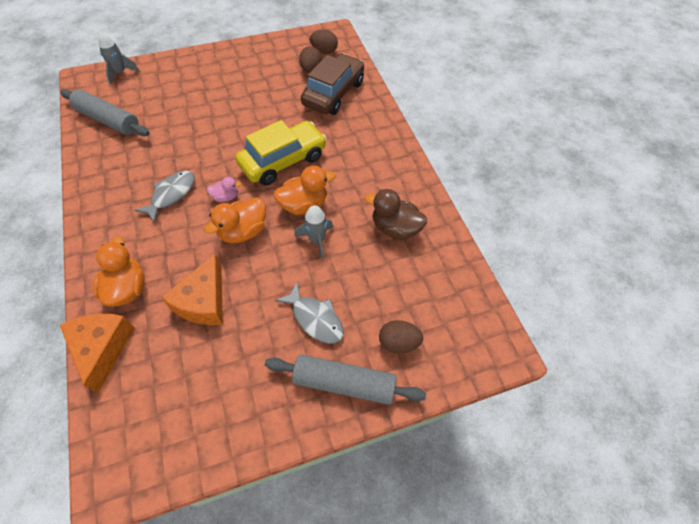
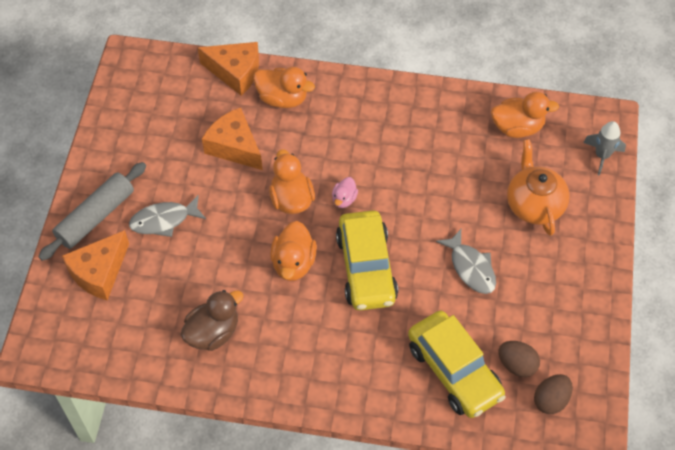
camera: 120 degrees right, 0 degrees up
(108, 120) = (517, 127): grey rolling pin -> orange duck
(171, 194) = (374, 155): grey fish -> grey fish (471, 268)
(180, 93) = (534, 204): none -> orange teapot
(316, 240) = (243, 256): grey rocket -> none
(333, 93) = (454, 371): brown car -> yellow car
(398, 343) = (99, 272): brown egg -> orange cheese

